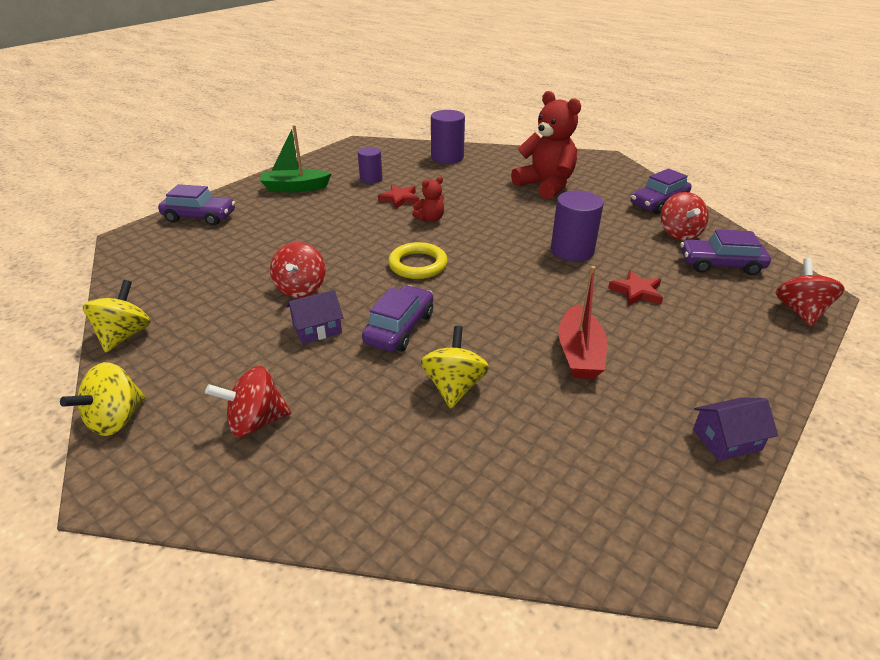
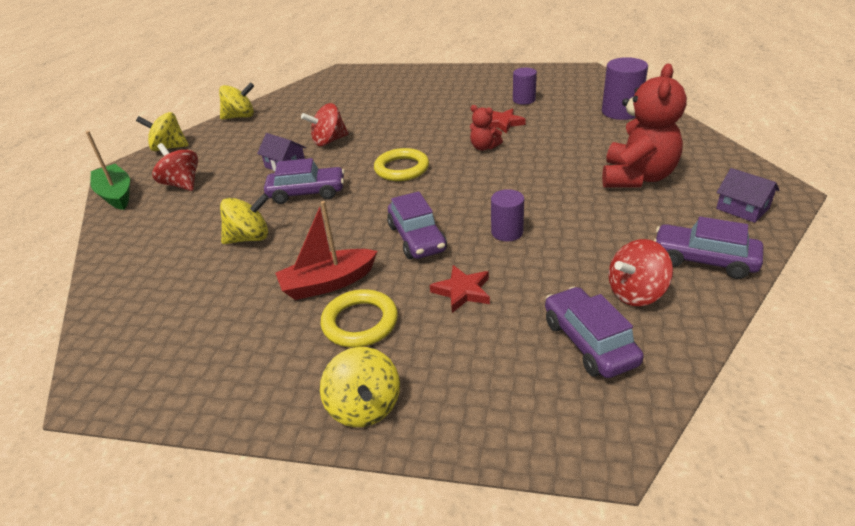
camera: 65 degrees right, 0 degrees up
(200, 217) = (387, 76): purple car -> purple car (417, 238)
(295, 188) = (467, 83): green boat -> green boat (116, 194)
(572, 251) = (507, 232): purple cylinder -> purple cylinder, size x0.64
(648, 350) = (360, 322): none -> yellow ring
(726, 439) = (246, 399): purple house -> purple house (742, 208)
(756, 374) = (364, 407): none -> yellow spinning top
(800, 311) = (535, 433): red spinning top -> none

